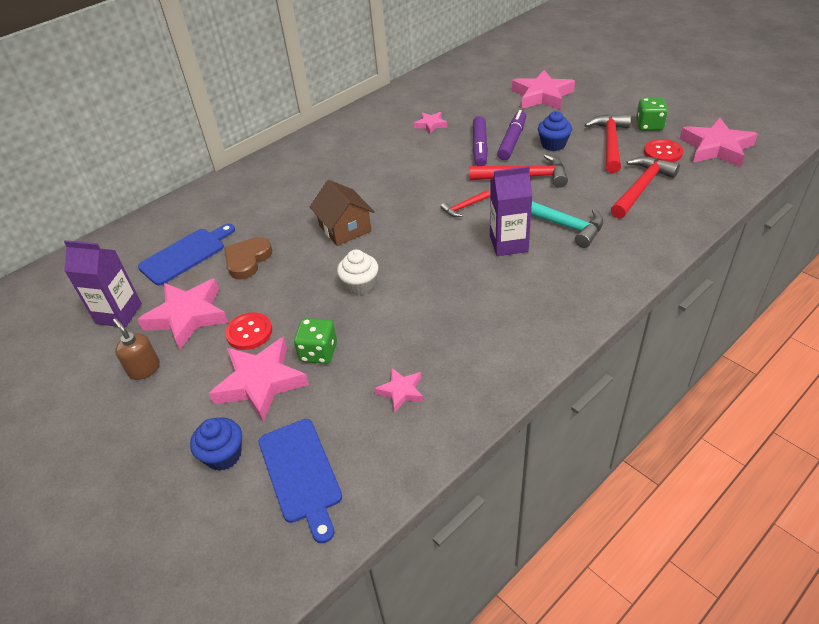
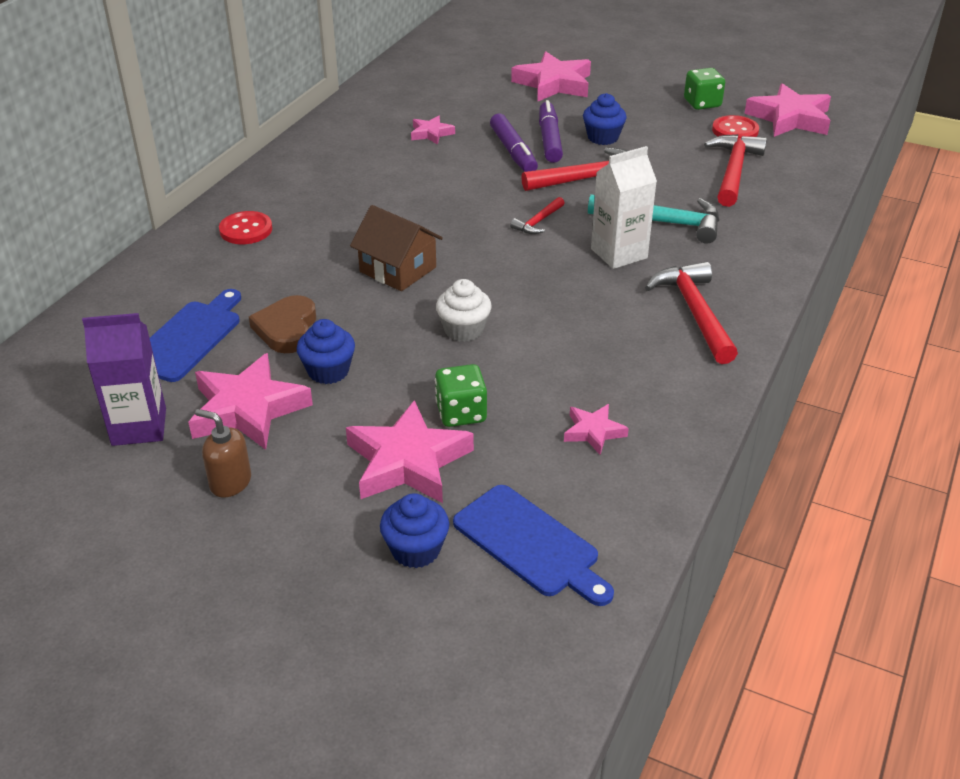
camera: 25 degrees left, 5 degrees down
(249, 332) = (351, 410): red button -> red button (246, 230)
(253, 298) = (328, 371): none -> blue cupcake
(508, 244) = (619, 253): purple carton -> white carton
(610, 143) = (669, 127): red hammer -> red hammer (694, 312)

